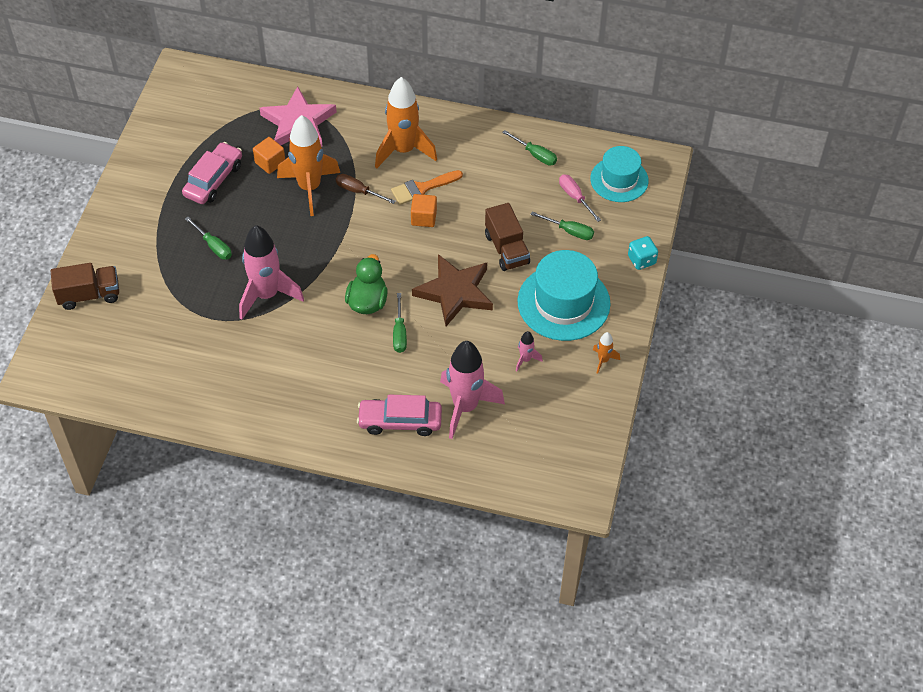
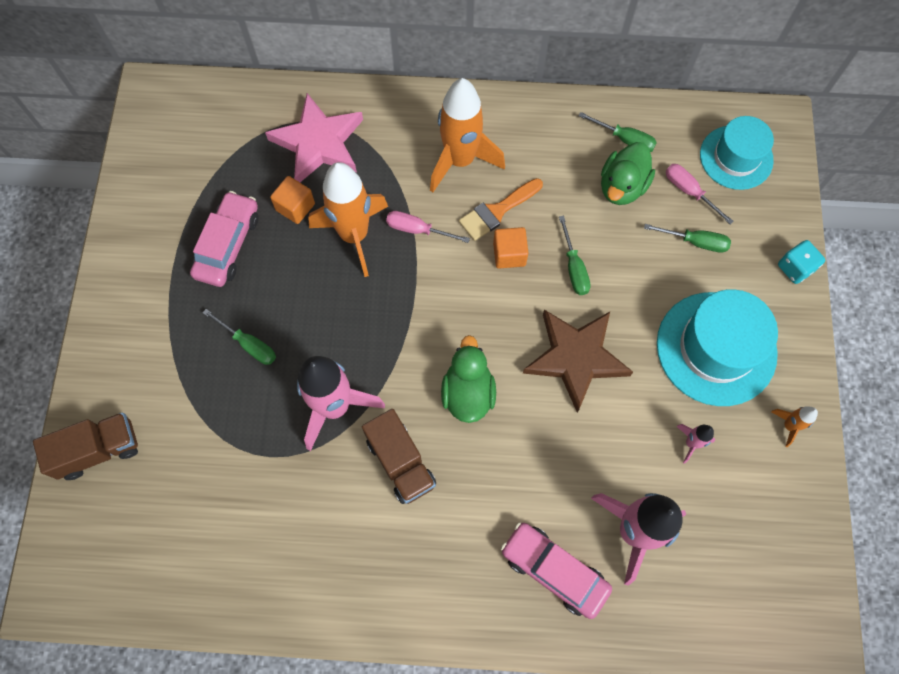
camera: 10 degrees left, 15 degrees up
(358, 191) = (417, 230): brown screwdriver -> pink screwdriver
(399, 333) = (520, 433): green screwdriver -> green screwdriver (574, 268)
(400, 421) = (554, 570): pink car -> pink car turned 45 degrees clockwise
(507, 249) = (625, 282): brown truck -> brown truck (401, 462)
(523, 186) = (622, 187): none -> green duck

